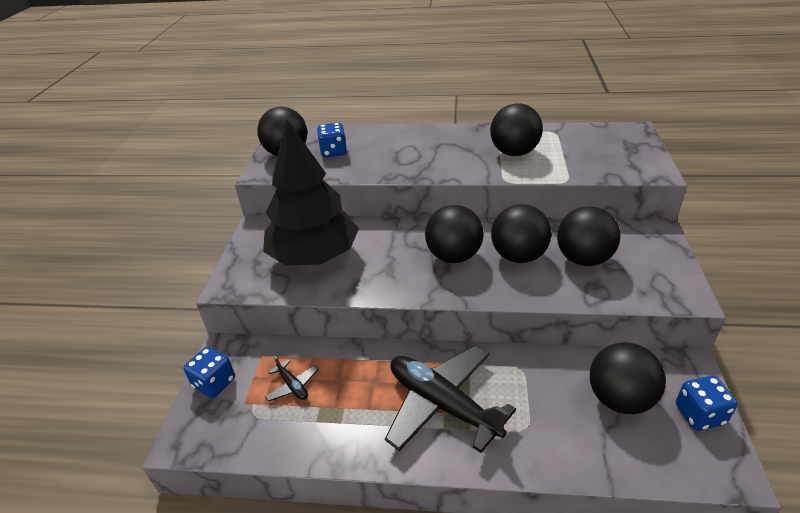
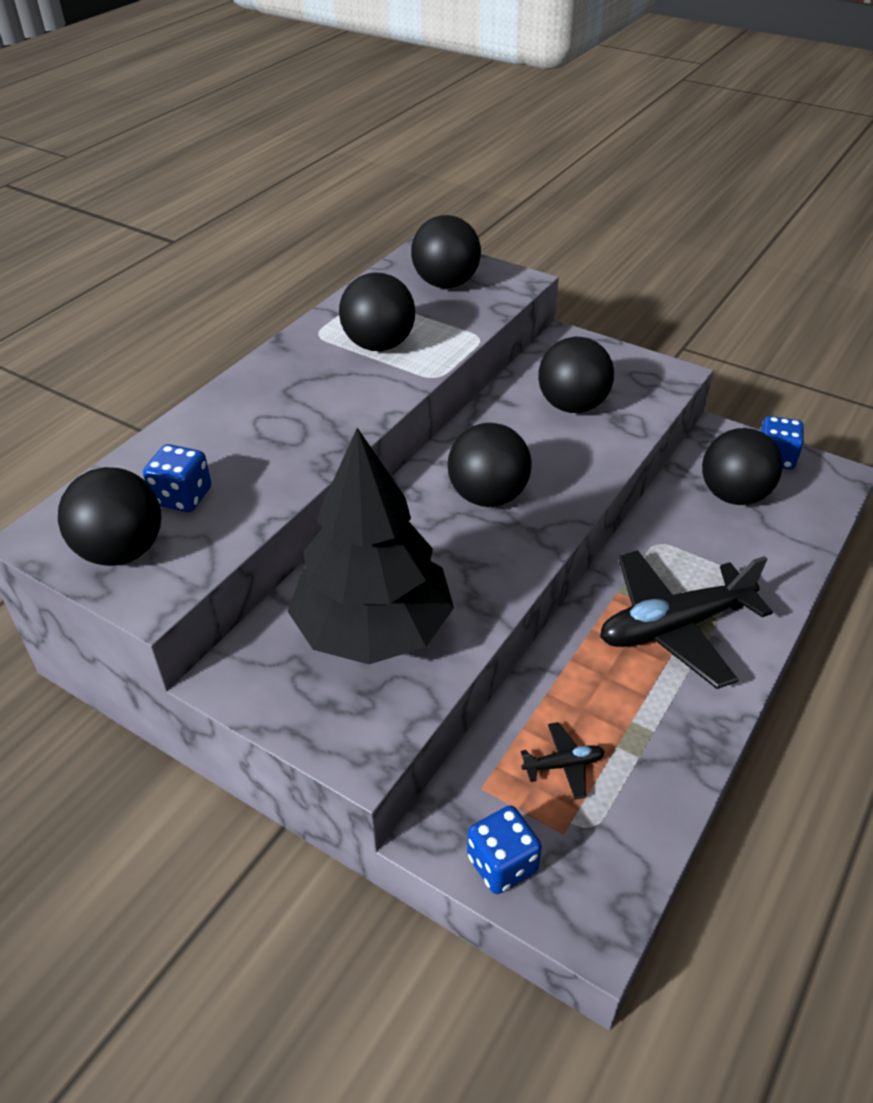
camera: 65 degrees left, 5 degrees up
(518, 256) = (530, 447): black ball -> black ball (446, 284)

